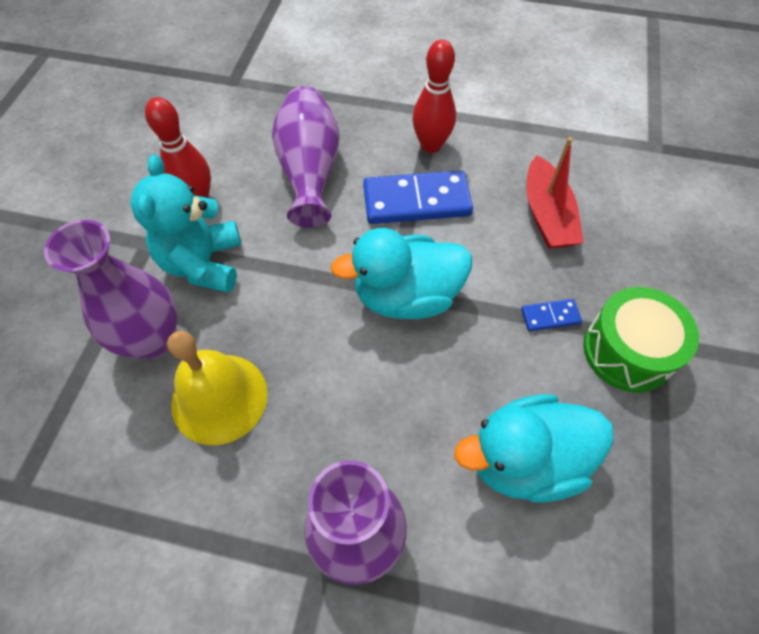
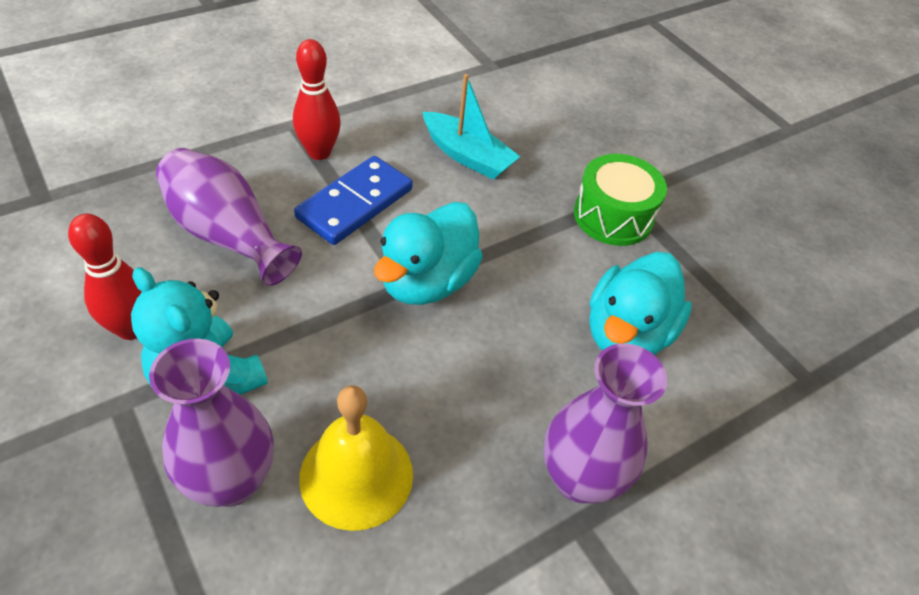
camera: 50 degrees left, 10 degrees down
(547, 215) = (467, 156): red boat -> turquoise boat
(550, 316) = (543, 226): blue domino -> none

